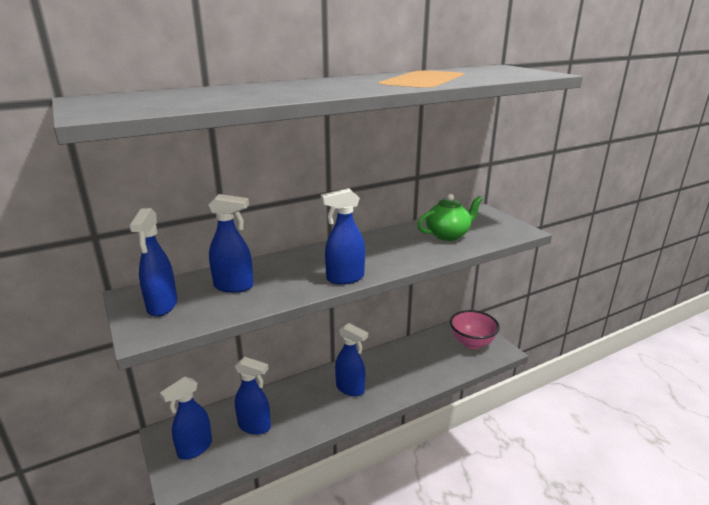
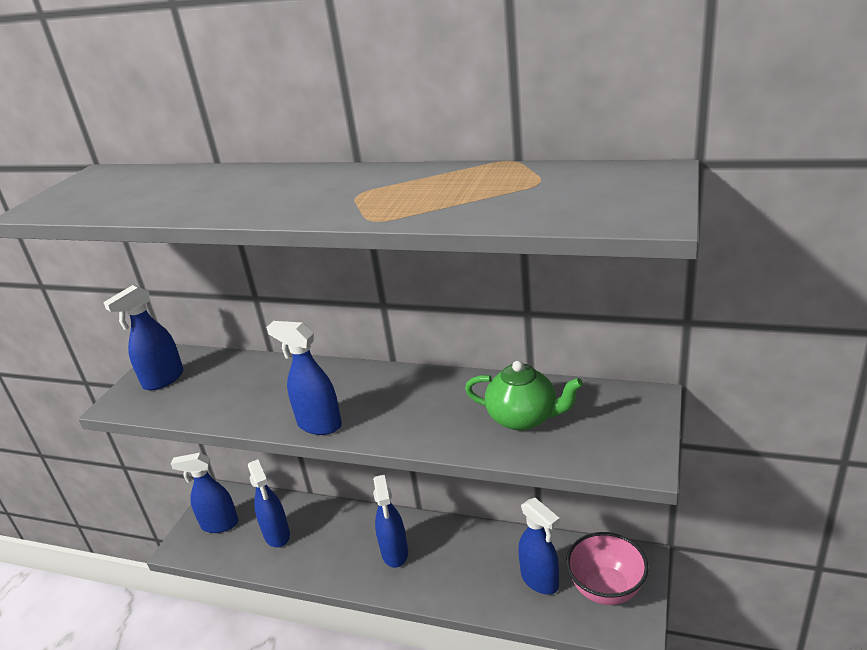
camera: 50 degrees right, 5 degrees up
(234, 286) = (230, 384): blue spray bottle -> blue spray bottle (540, 580)

